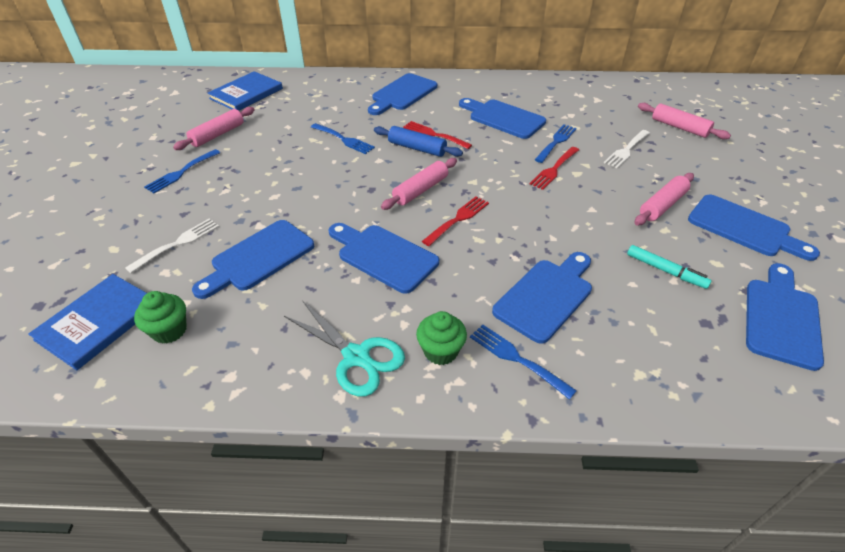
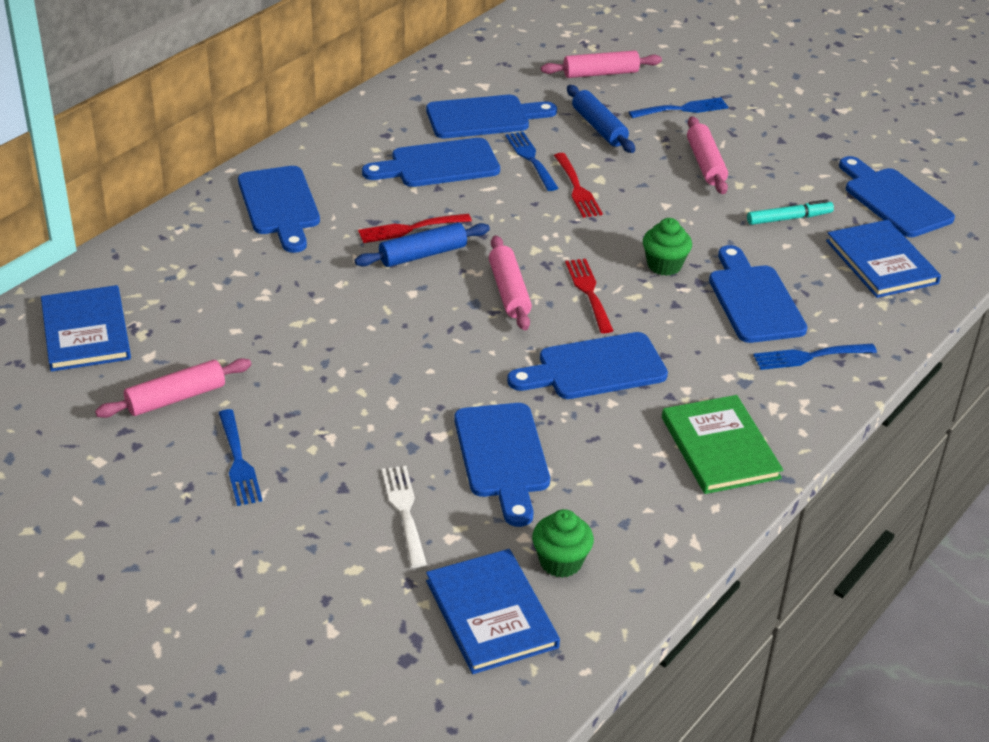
camera: 55 degrees left, 5 degrees down
(218, 135) = (176, 398): pink rolling pin -> pink rolling pin turned 75 degrees clockwise
(344, 139) = (331, 298): blue fork -> blue fork (682, 109)
(356, 356) = (720, 447): turquoise scissors -> green book
(440, 351) = (761, 394): green cupcake -> green cupcake (664, 265)
(626, 150) = (599, 127): white fork -> blue rolling pin
(691, 348) = (881, 262): none -> blue book
(744, 228) = (781, 144): blue cutting board -> blue cutting board (484, 117)

